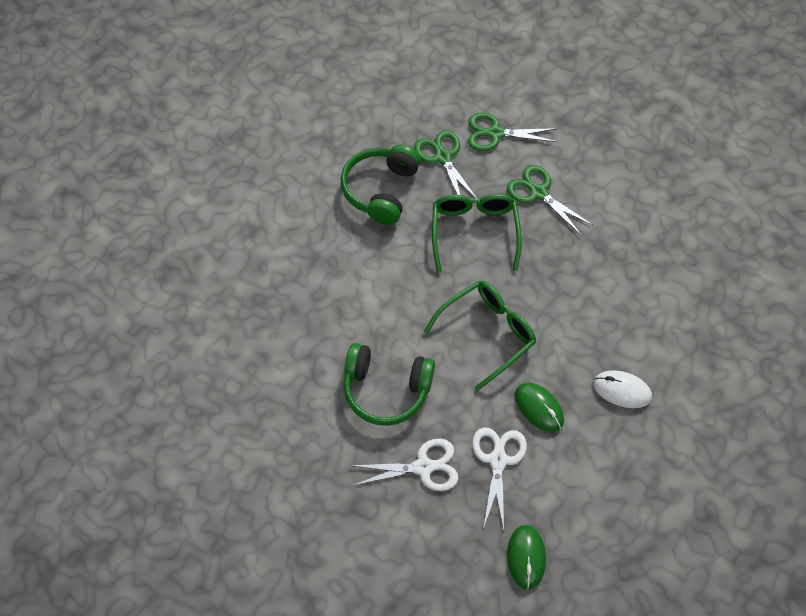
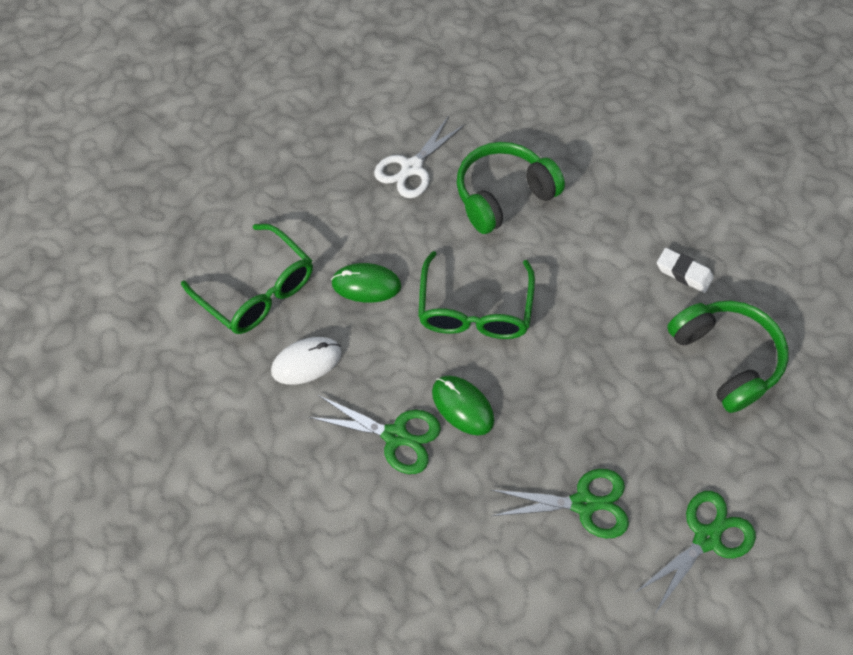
camera: 135 degrees right, 0 degrees up
(341, 247) = (683, 273): none -> white eraser
(443, 157) = (718, 452): green scissors -> green scissors (395, 436)
(474, 232) = (593, 397): green glasses -> green glasses (258, 290)
(498, 460) = (359, 218): white scissors -> none
(526, 557) = (272, 172): green mouse -> green mouse (462, 406)

